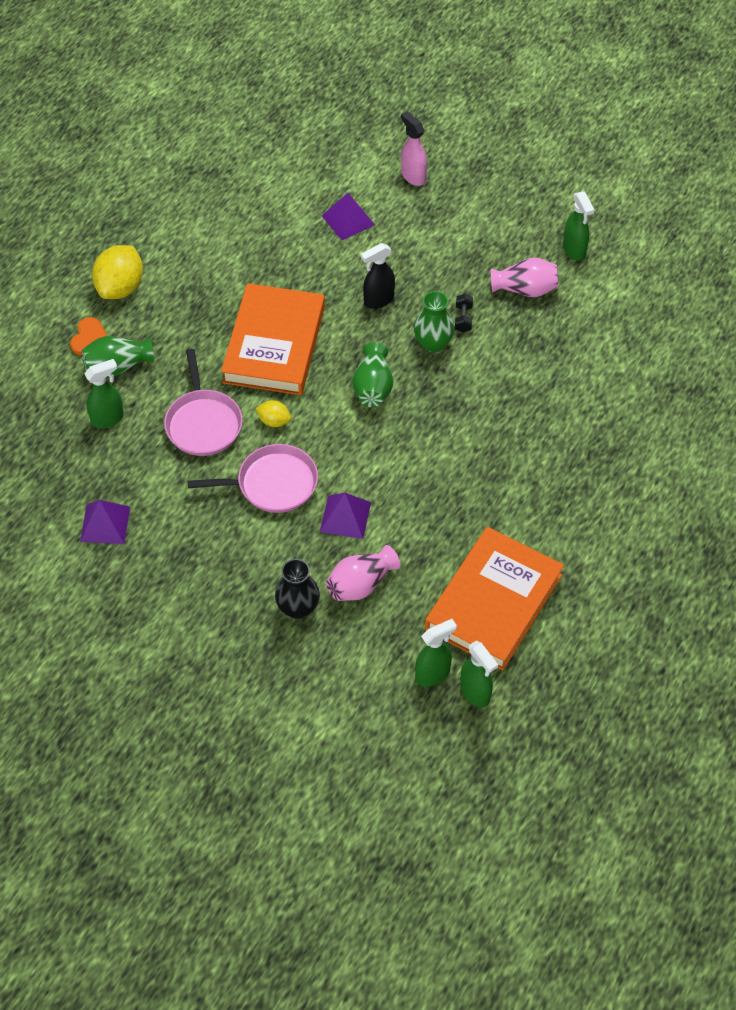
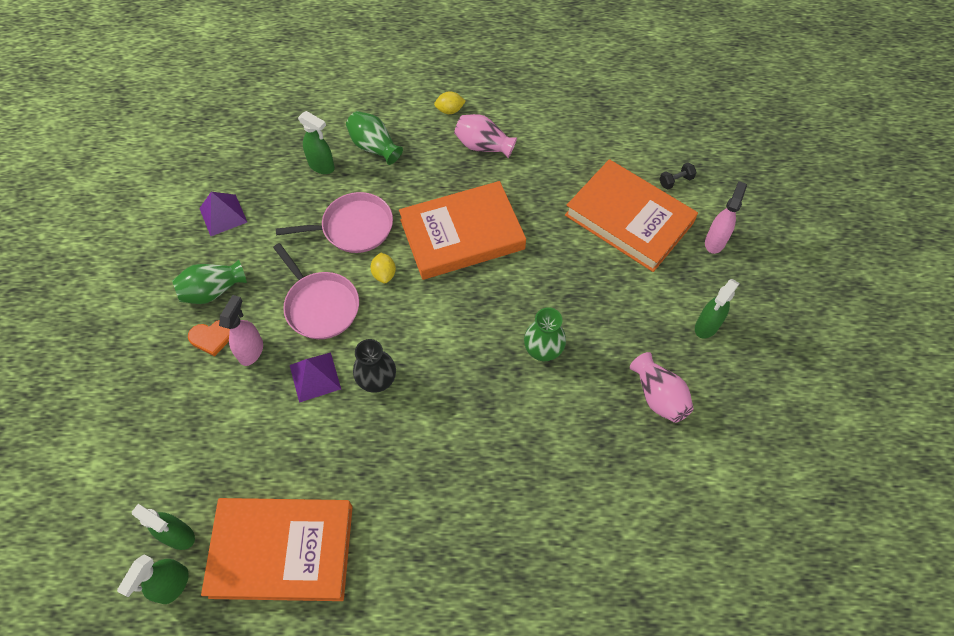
camera: 60 degrees right, 5 degrees up
(89, 338) = (390, 117): orange heart -> orange heart (212, 337)
(120, 287) = (450, 110): yellow lemon -> yellow lemon, size x0.52
(203, 423) = (353, 227): pink pan -> pink pan turned 150 degrees counterclockwise
(284, 556) = (251, 351): none -> pink spray bottle
(298, 608) = (203, 389): black vase -> black vase (377, 381)
(348, 220) = (629, 219): purple pyramid -> orange book
(360, 584) = (250, 425): pink vase -> pink vase (483, 146)
(373, 388) = (463, 328): green vase -> green vase (213, 291)
(378, 300) = (560, 284): black spray bottle -> none
(463, 319) = (587, 361): black dumbbell -> black dumbbell (675, 181)
(574, 250) = (738, 416): green spray bottle -> green spray bottle (706, 326)

